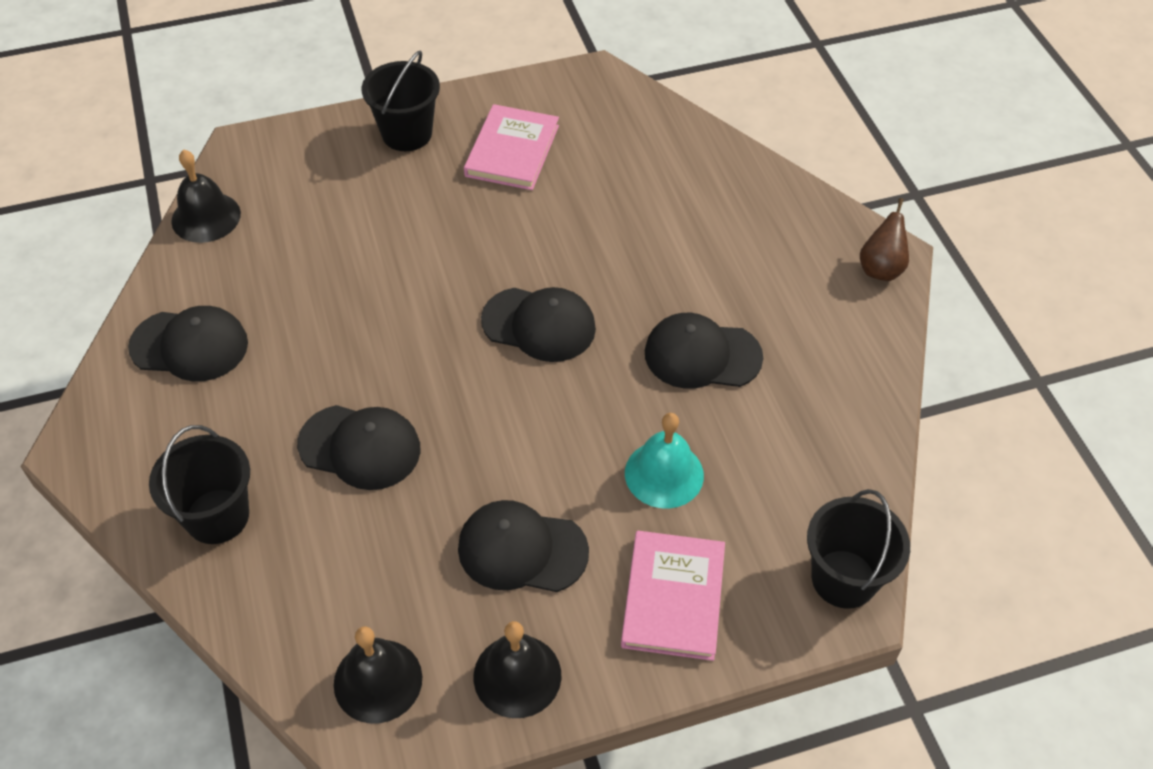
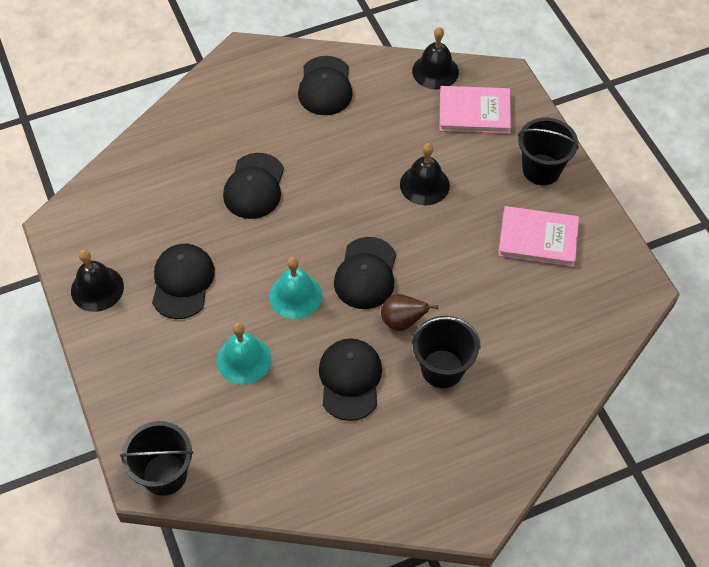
camera: 85 degrees right, 5 degrees up
(217, 516) = (201, 126): black bucket -> black bucket (442, 369)
(378, 680) = (95, 220): black bell -> black bell (424, 185)
(564, 406) = (295, 295): none -> turquoise bell
(673, 597) = (149, 369): pink book -> pink book (474, 112)
(880, 269) = (456, 511): brown pear -> brown pear (402, 321)

